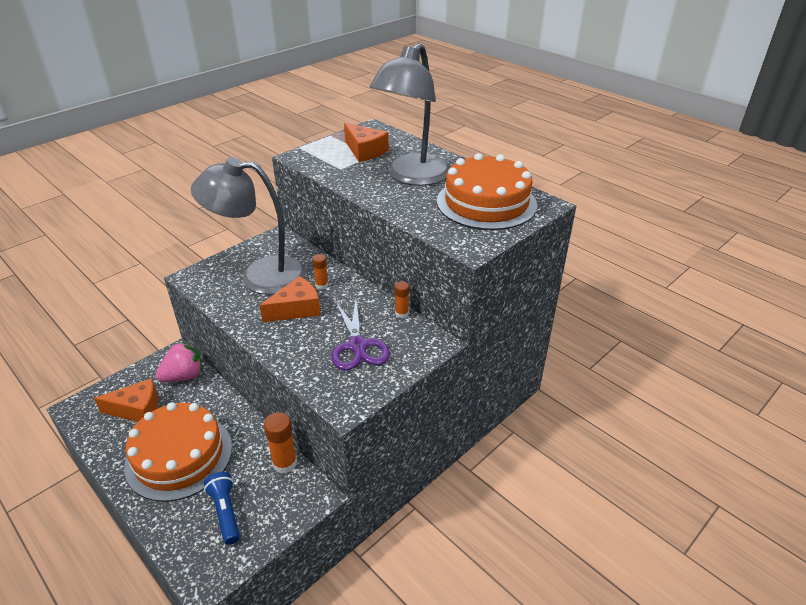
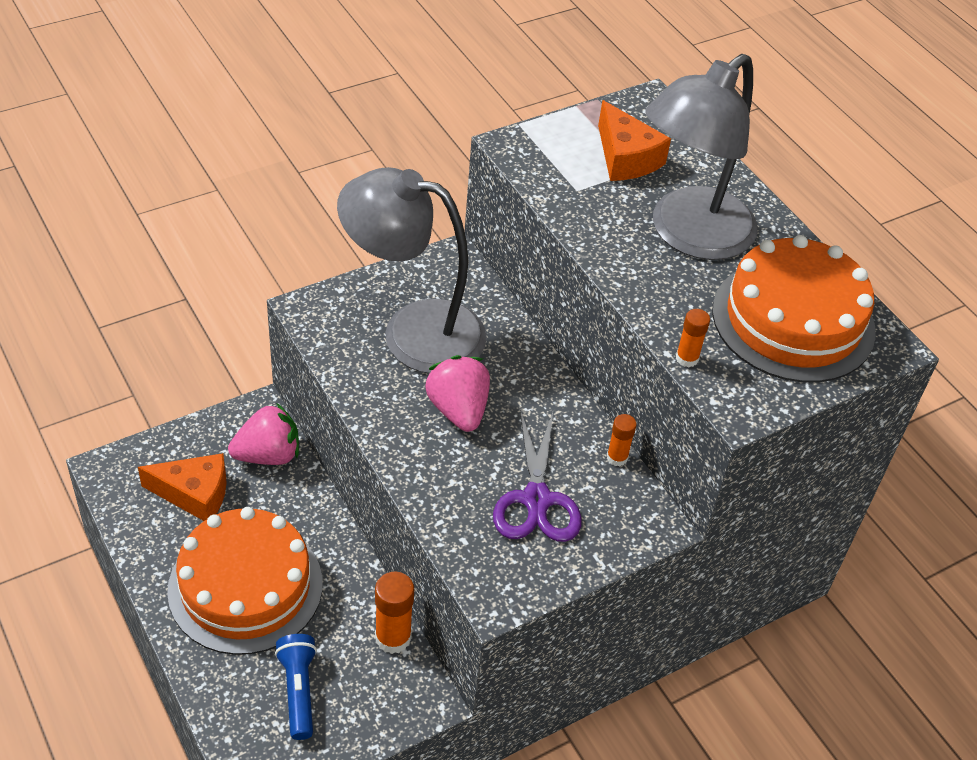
camera: 10 degrees right, 10 degrees up
(296, 309) = (458, 410): orange cheese -> pink strawberry
(322, 285) = (505, 373): orange glue stick -> orange glue stick (687, 358)

